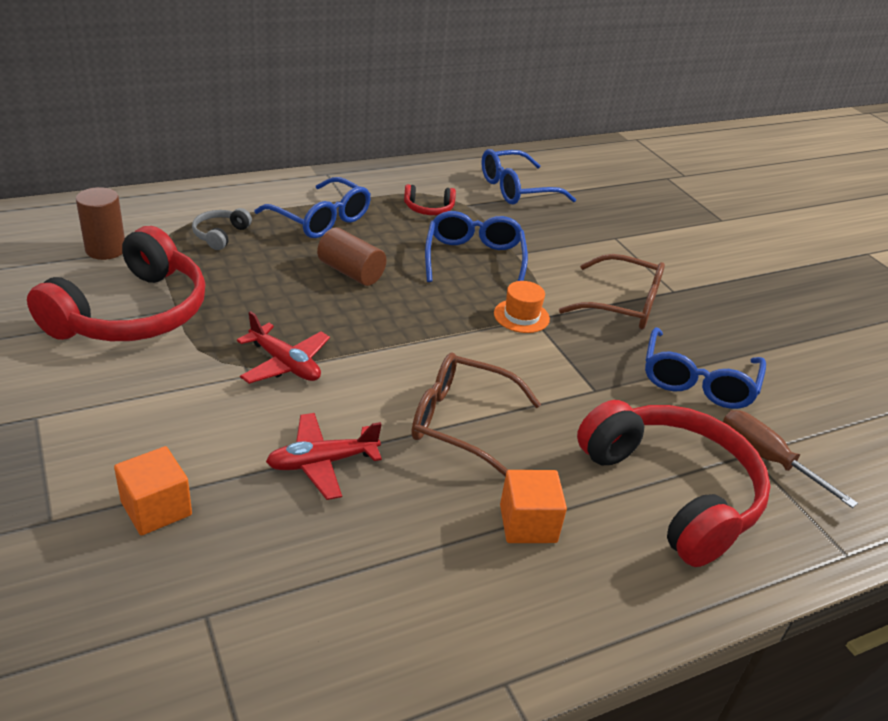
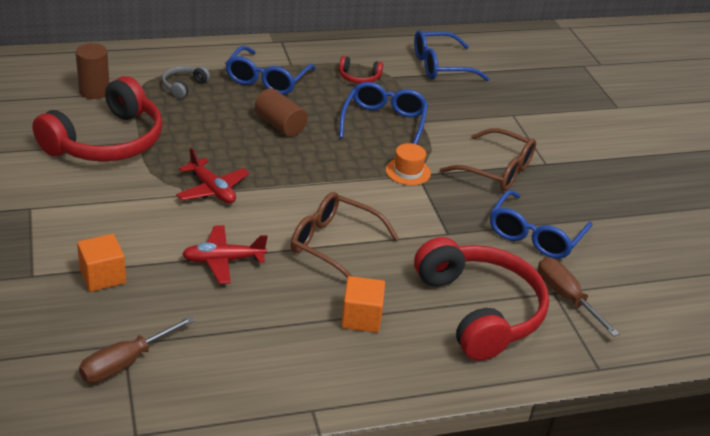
camera: 10 degrees right, 0 degrees up
(212, 648) = (125, 363): none -> brown screwdriver
(321, 219) = (267, 80): blue glasses -> blue glasses turned 60 degrees clockwise

